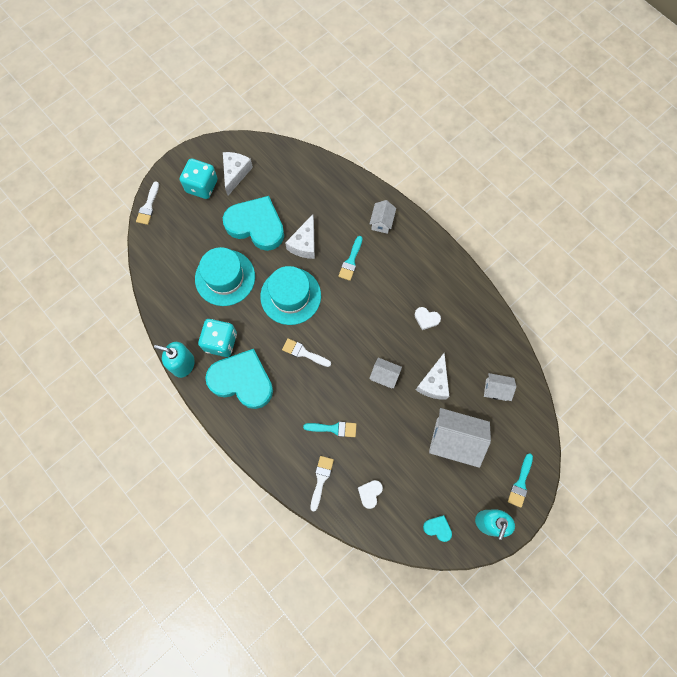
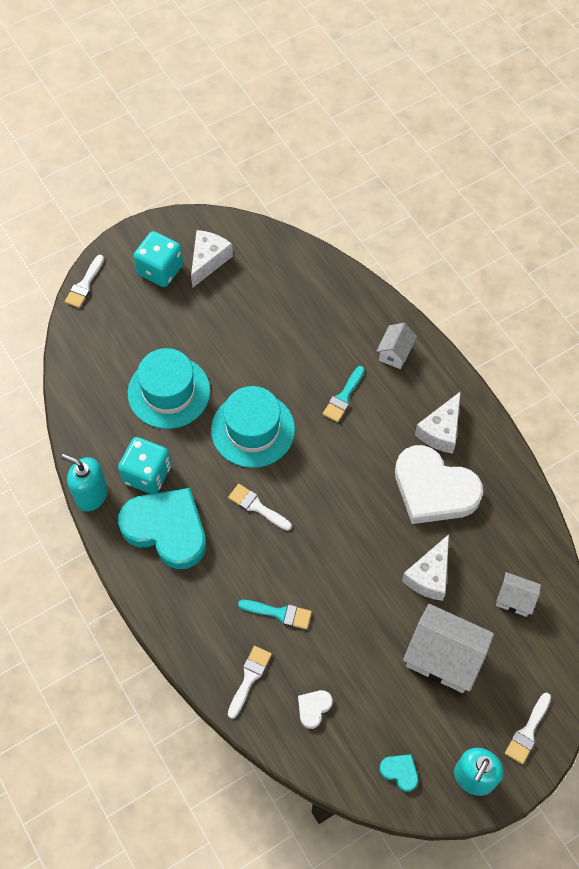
camera: 10 degrees right, 10 degrees down
(256, 225) = (223, 331): turquoise heart -> none
(304, 243) = (284, 365): white cheese -> white cheese (441, 431)
(384, 376) = (362, 555): white house -> none
(426, 319) = (434, 489): white heart -> white heart, size x2.47
(520, 483) = (527, 732): turquoise brush -> white brush

